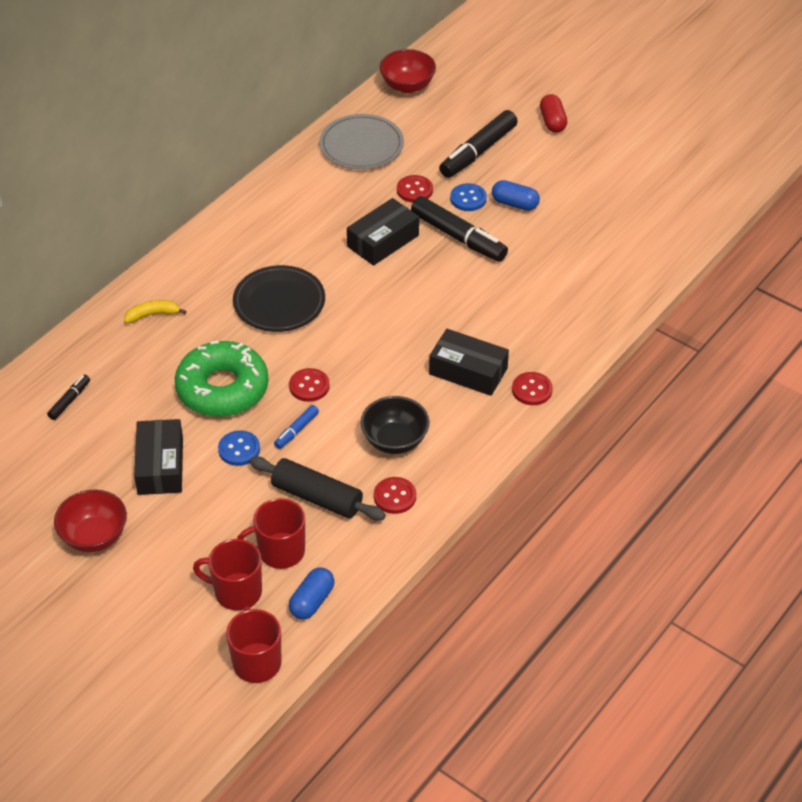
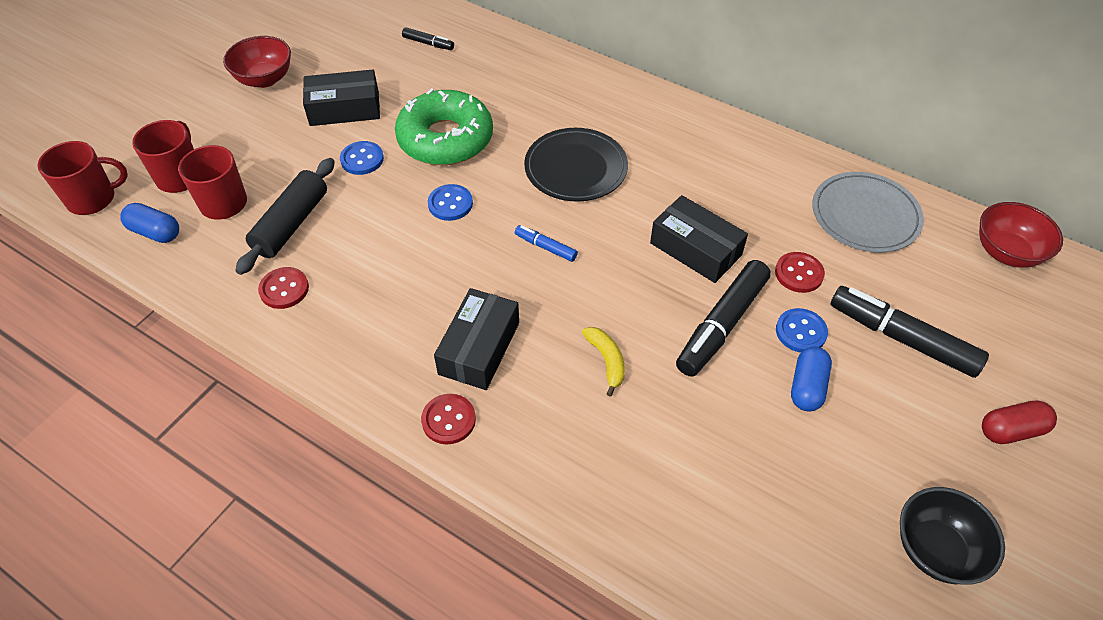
camera: 85 degrees right, 5 degrees up
(153, 315) = (544, 80): yellow banana -> yellow banana (606, 361)
(296, 430) = (386, 199): blue marker -> blue marker (545, 247)
(309, 386) = (450, 204): red button -> blue button
(395, 440) = (367, 283): black bowl -> black bowl (936, 549)

